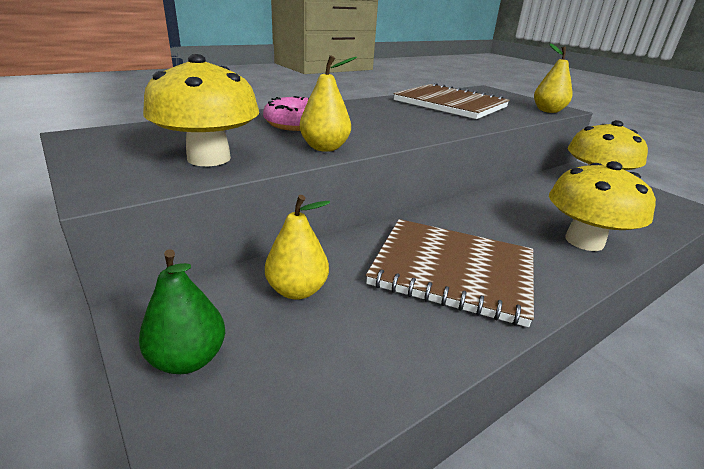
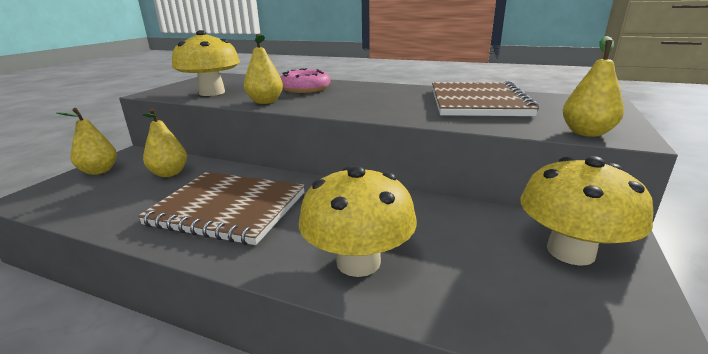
camera: 60 degrees right, 5 degrees down
(188, 359) = (99, 171): green pear -> yellow pear
(452, 271) = (228, 209): brown notebook -> brown notebook turned 60 degrees counterclockwise

